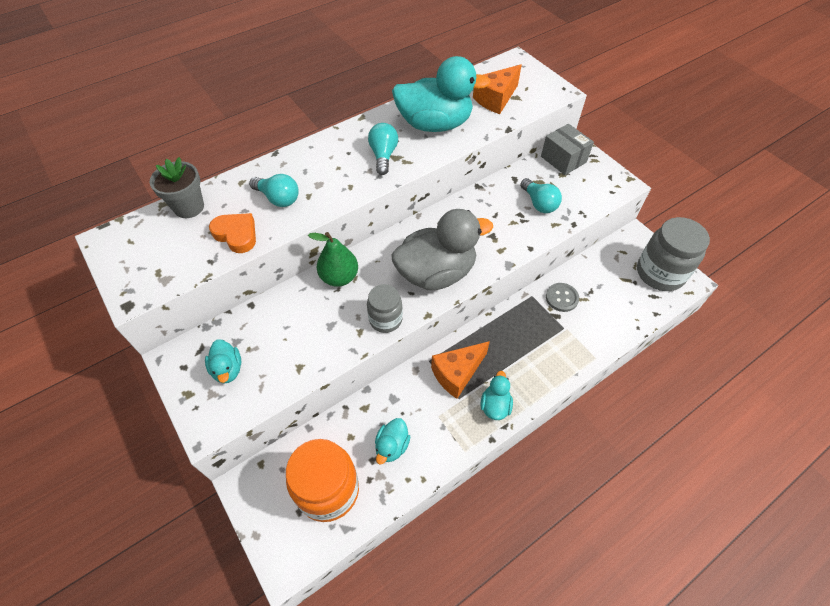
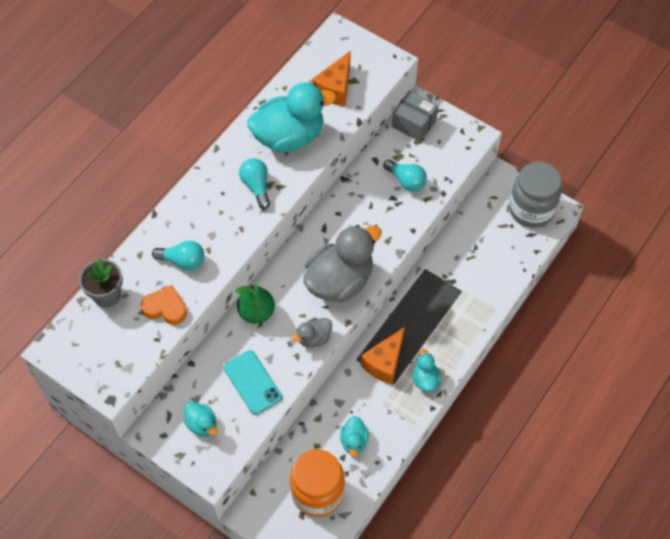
camera: 20 degrees left, 5 degrees up
(301, 343) = (252, 382): none -> turquoise phone
(385, 319) = (314, 338): grey jar -> grey duck
(561, 298) = (452, 262): grey button -> none

